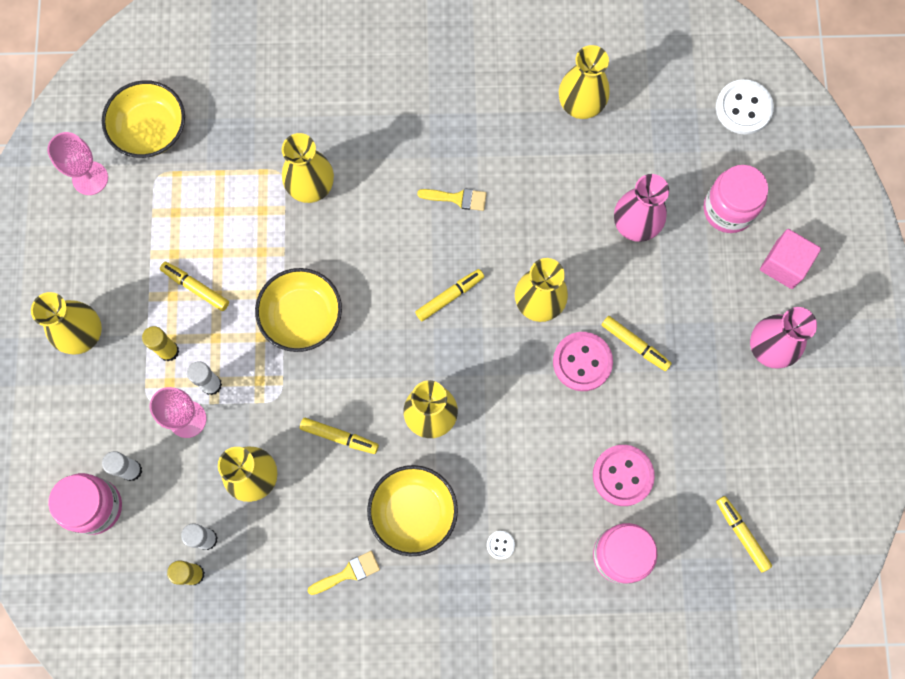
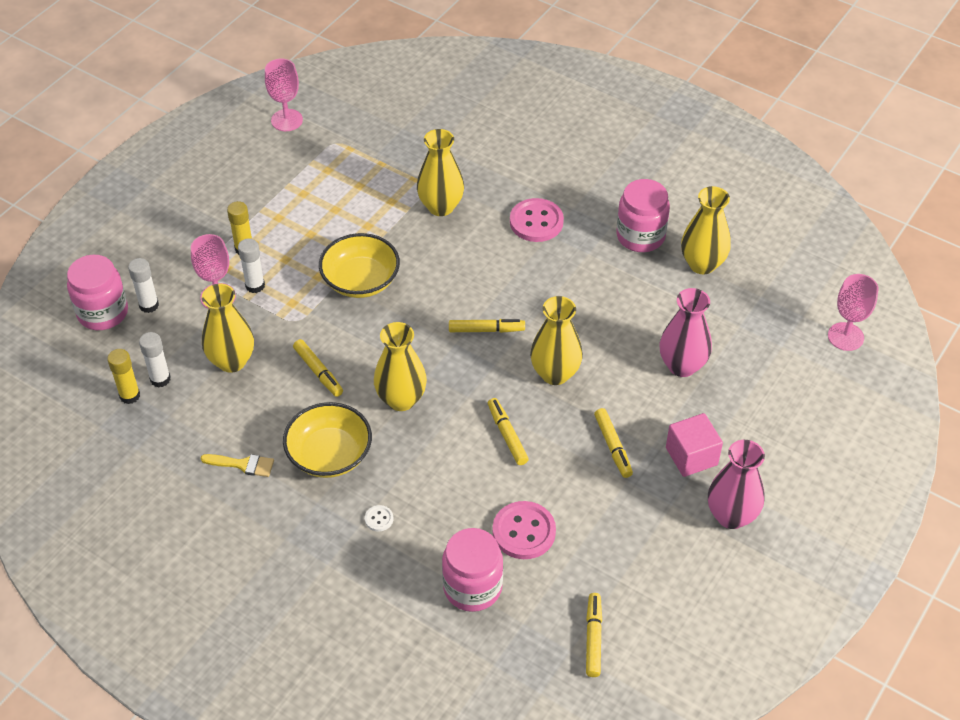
camera: 35 degrees right, 25 degrees down
(83, 335) = (194, 207): yellow vase -> none
(150, 130) = (355, 114): yellow bowl -> none
(196, 287) = (299, 221): yellow marker -> yellow marker (507, 435)
(457, 198) = (548, 271): yellow brush -> none
(582, 362) = (557, 433): pink button -> pink button (536, 222)
(728, 209) = (774, 398): pink jar -> pink jar (640, 236)
(743, 108) = (845, 336): white button -> pink goblet
(784, 265) = (795, 464): pink cube -> pink cube (691, 456)

